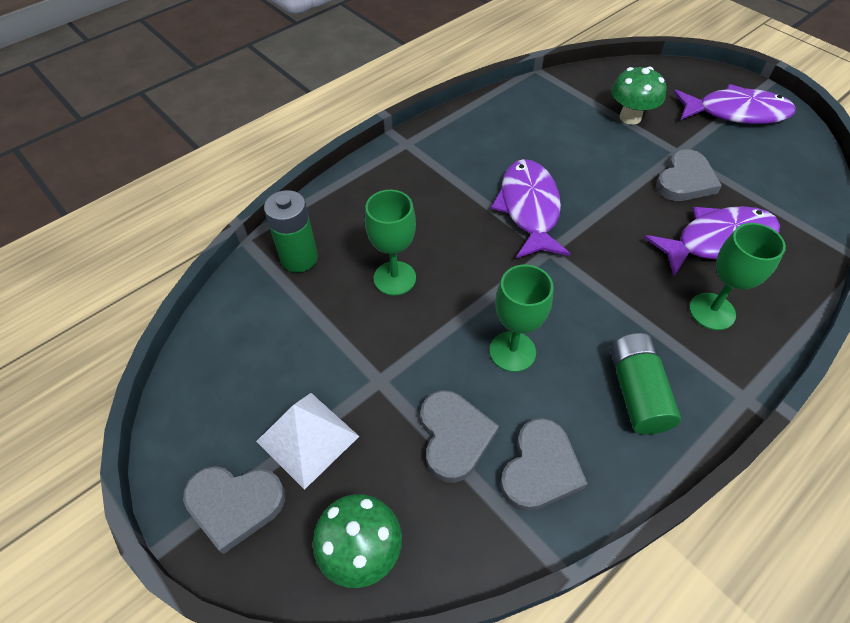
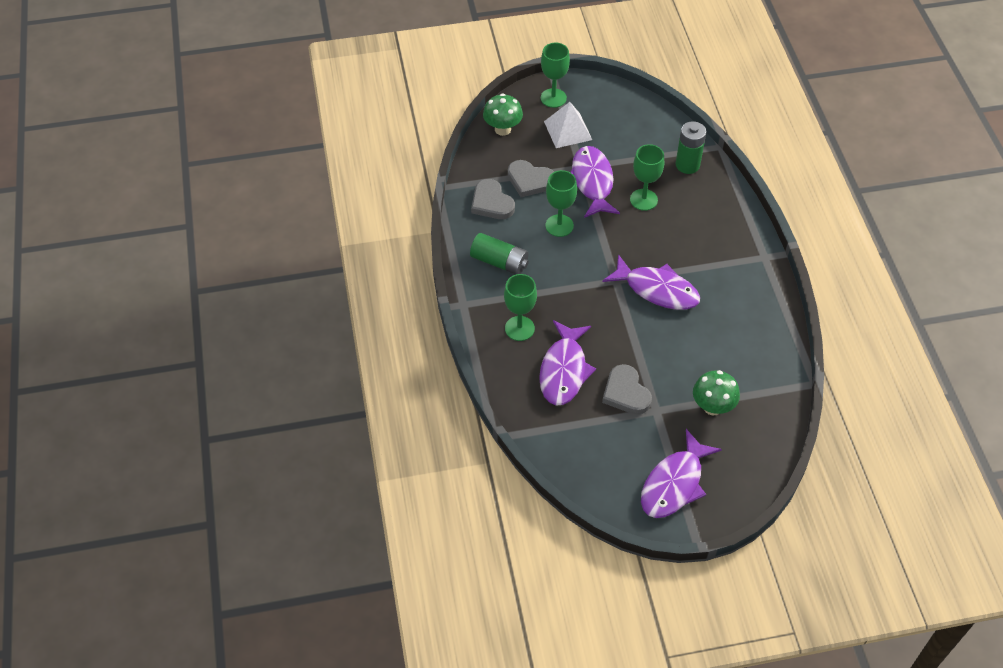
camera: 120 degrees right, 0 degrees up
(235, 505) = (553, 98): grey heart -> green goblet
(401, 351) = (592, 182): none -> purple fish

